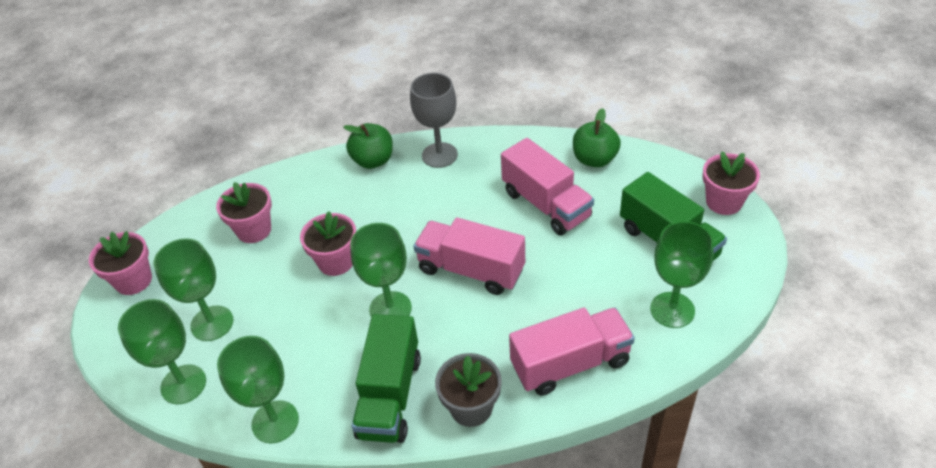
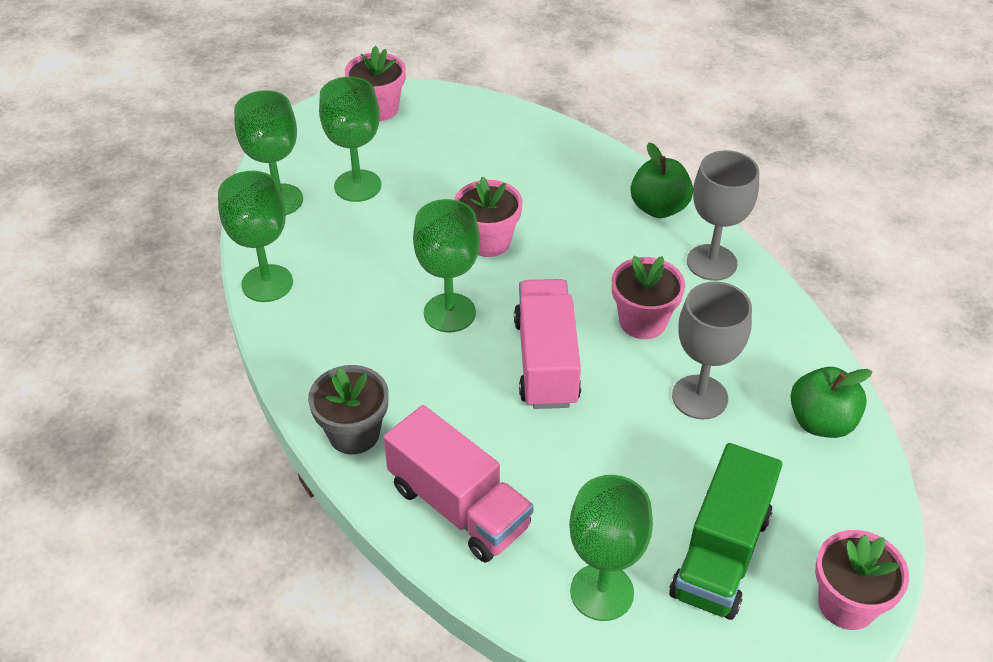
camera: 60 degrees right, 0 degrees up
(254, 230) = (492, 160): pink flower pot -> pink flower pot (642, 321)
(390, 396) = (337, 358): green truck -> none
(546, 204) = (699, 397): pink truck -> grey goblet

